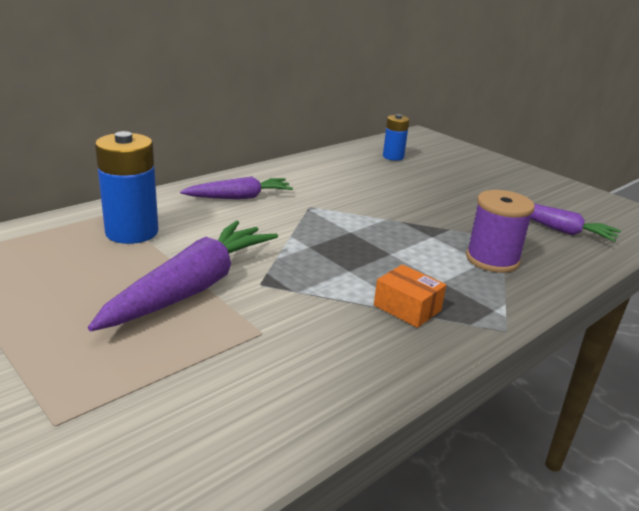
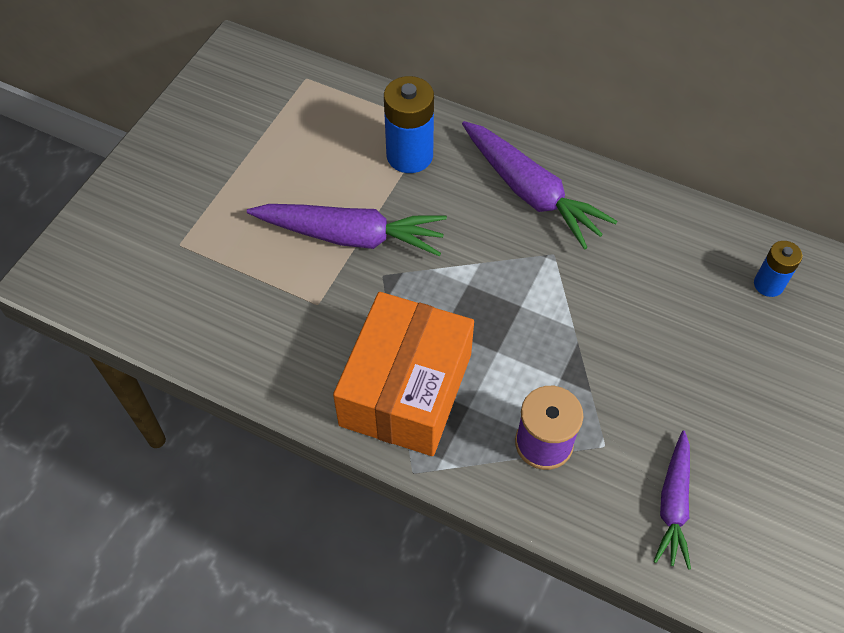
camera: 70 degrees right, 30 degrees up
(239, 197) = (530, 192): purple carrot -> purple carrot, size x1.62
(407, 308) = (406, 389): orange box -> orange box, size x2.47

